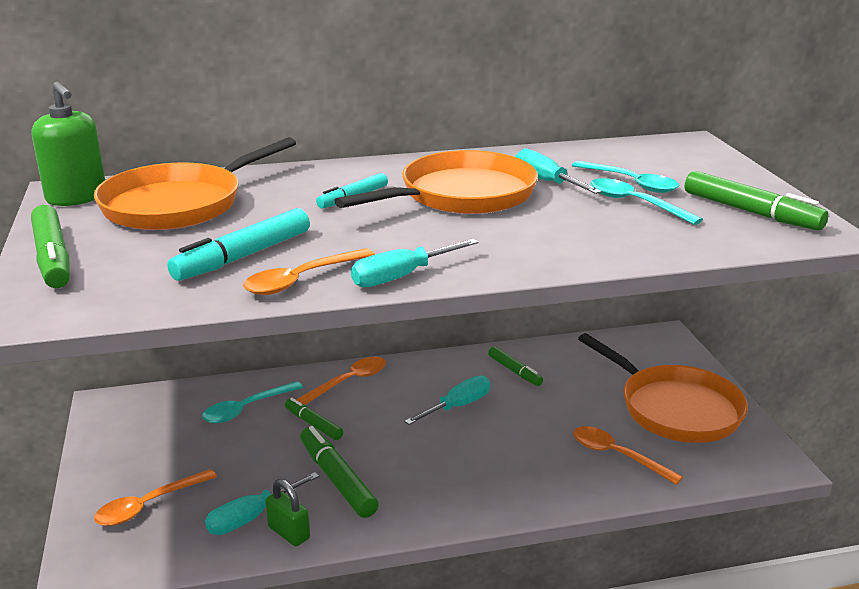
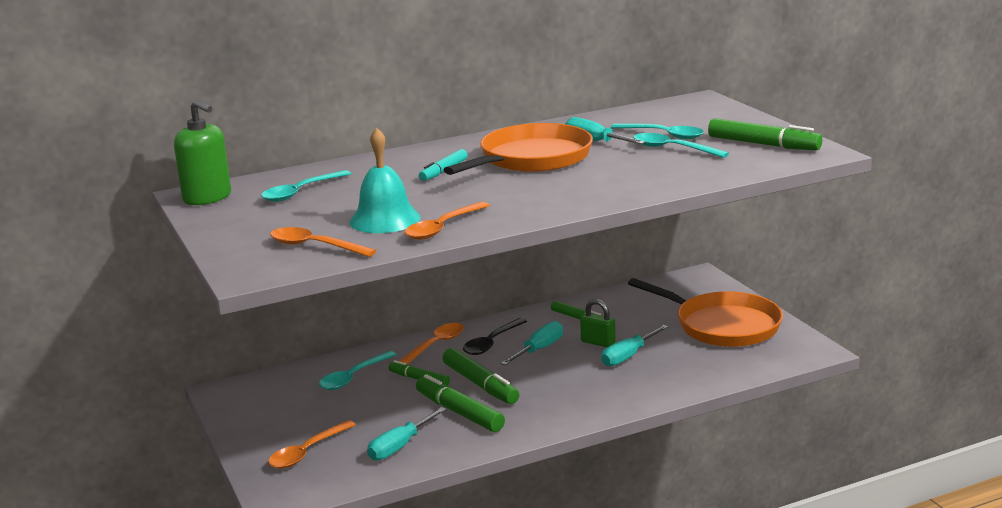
camera: 10 degrees left, 5 degrees down
(53, 258) = (230, 239): green marker -> green marker (480, 384)
(179, 204) = (301, 192): orange pan -> turquoise spoon
(243, 256) = (385, 219): turquoise marker -> turquoise bell
(289, 533) = (437, 451): green padlock -> green padlock (598, 342)
(402, 276) = (518, 216): turquoise screwdriver -> turquoise screwdriver (628, 356)
(410, 388) = (491, 343): none -> black spoon
(617, 455) = (685, 364): orange spoon -> orange spoon (314, 246)

